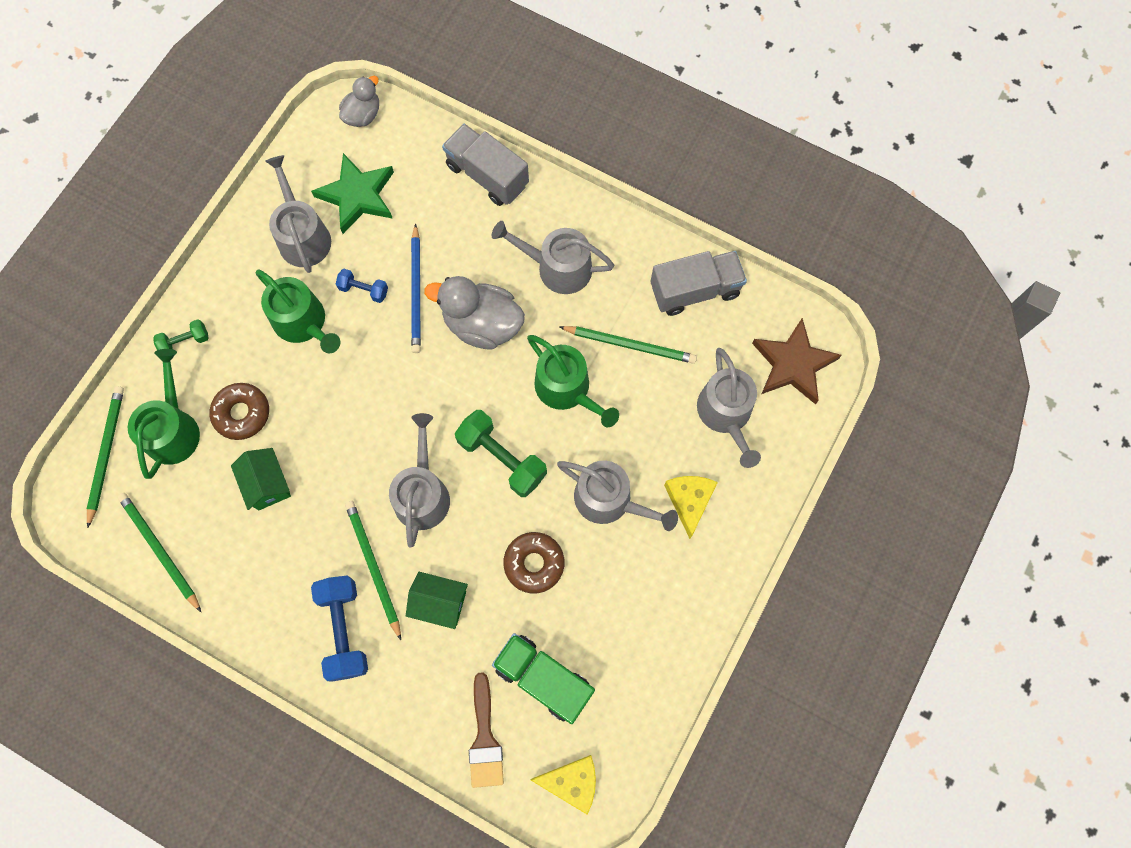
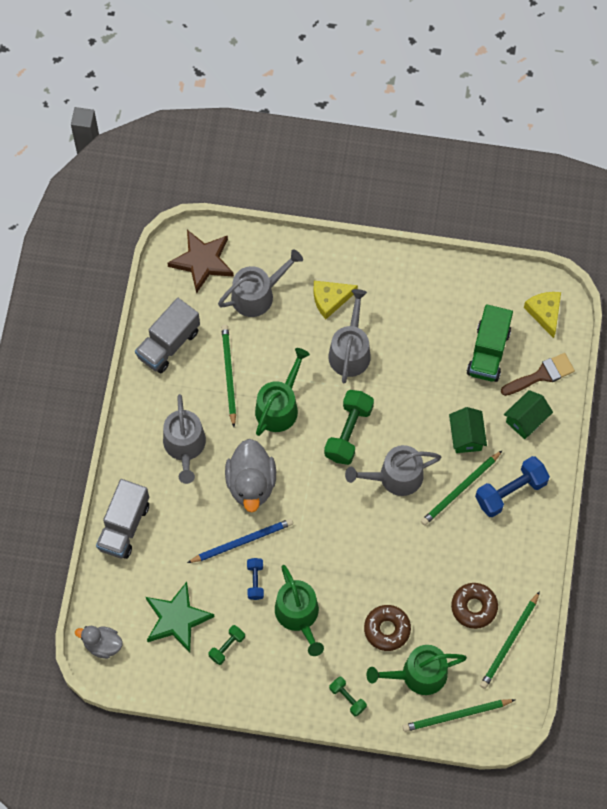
camera: 110 degrees left, 5 degrees down
(267, 484) = (432, 588): green house -> green house (526, 420)
(303, 236) = (227, 647): grey watering can -> green dumbbell
(303, 323) = (299, 615): green watering can -> green watering can turned 135 degrees clockwise
(534, 563) = (414, 385): brown donut -> brown donut (474, 607)
(695, 290) = (168, 344): grey truck -> grey truck turned 105 degrees counterclockwise

